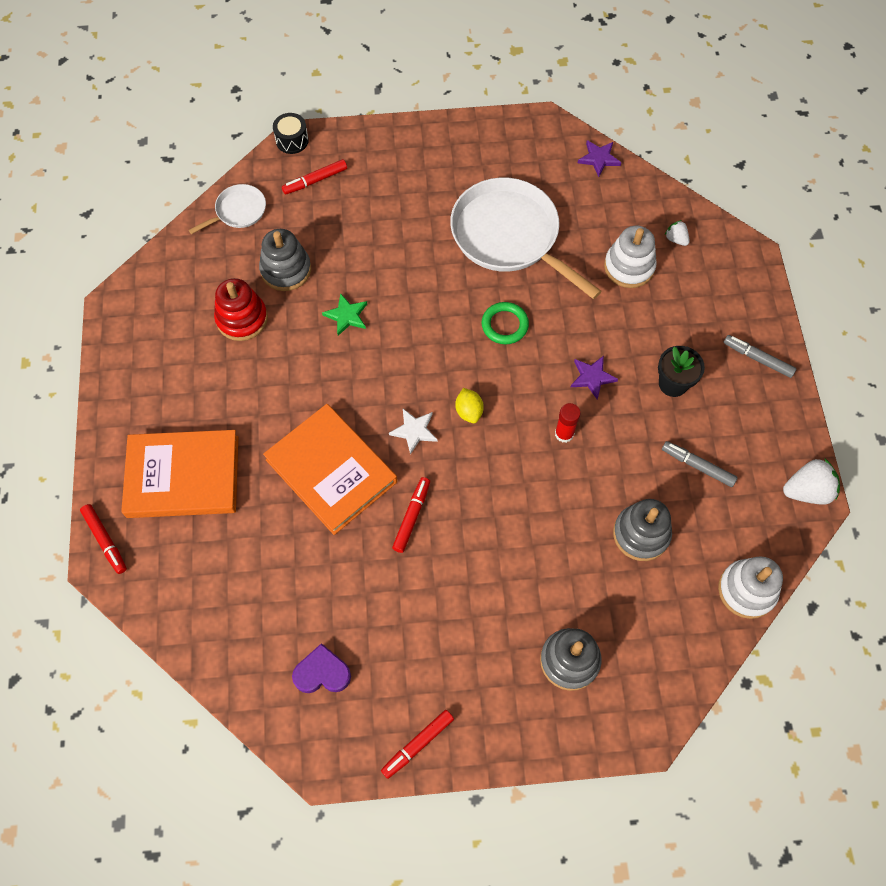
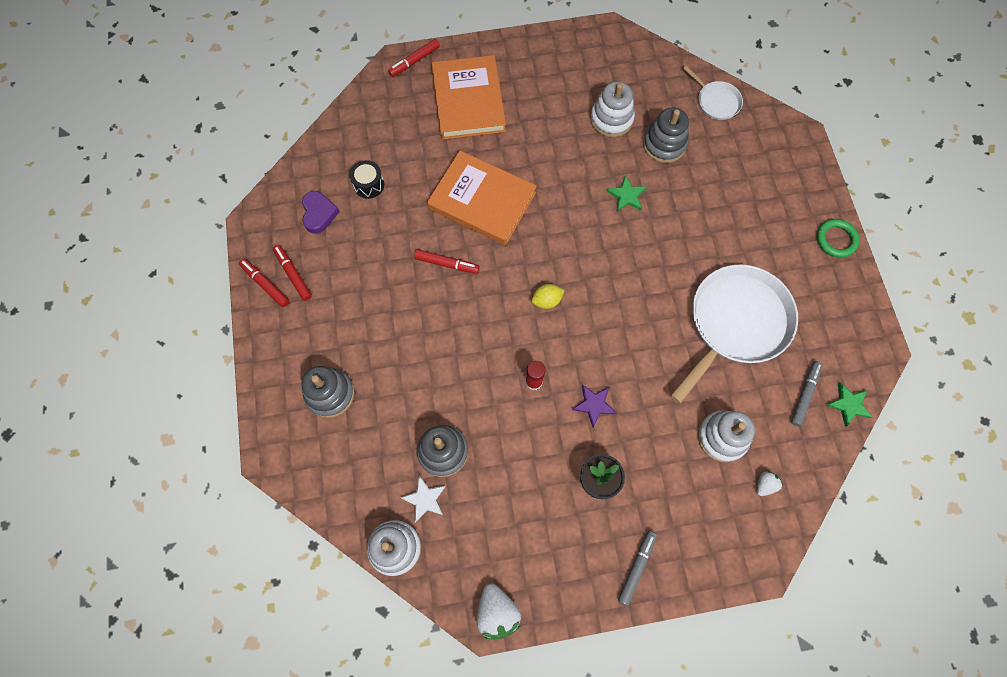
camera: 85 degrees right, 5 degrees up
(242, 319) = (611, 119): red stacking toy -> white stacking toy
(292, 140) = (801, 131): black drum -> black drum (369, 185)
(315, 180) = (761, 155): red marker -> red marker (293, 275)
(331, 470) = (482, 201): orange book -> orange book turned 75 degrees clockwise
(414, 431) = (523, 259): white star -> white star (425, 499)
(504, 325) = (637, 325): green ring -> green ring (836, 239)
(599, 159) = (848, 404): purple star -> green star
(698, 466) = (513, 504): grey marker -> grey marker (804, 395)

